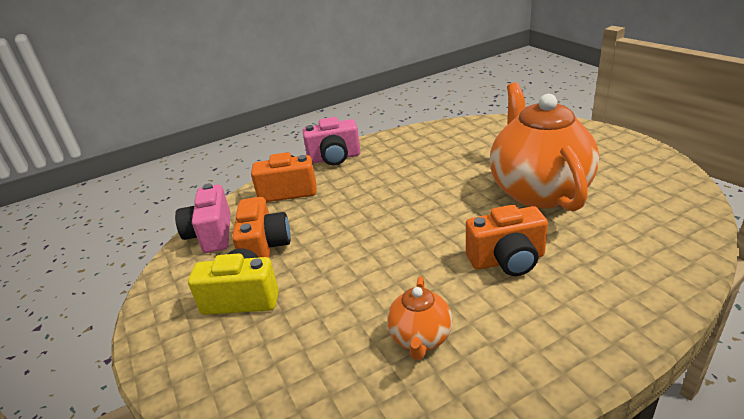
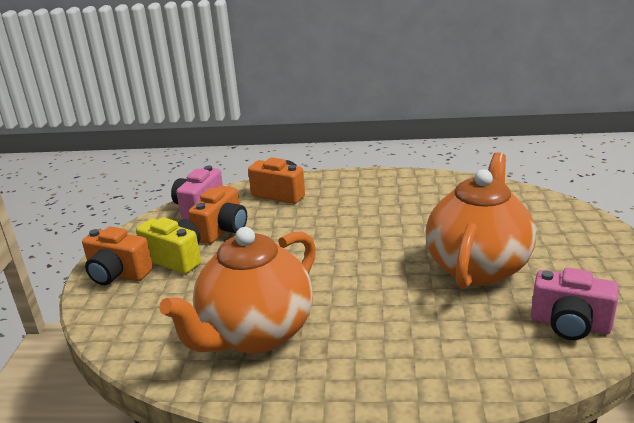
camera: 30 degrees right, 5 degrees down
(334, 158) = (342, 179): pink camera -> pink camera (570, 324)
(420, 338) = (255, 334): orange teapot -> orange teapot, size x2.13
(507, 260) = (381, 309): orange camera -> orange camera (118, 274)

